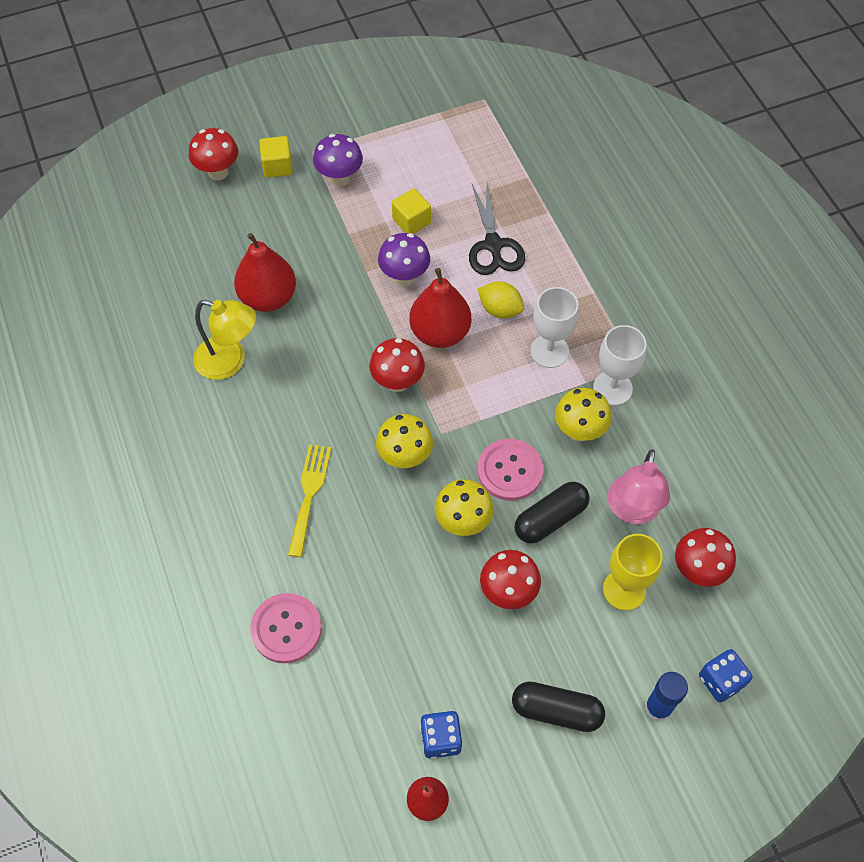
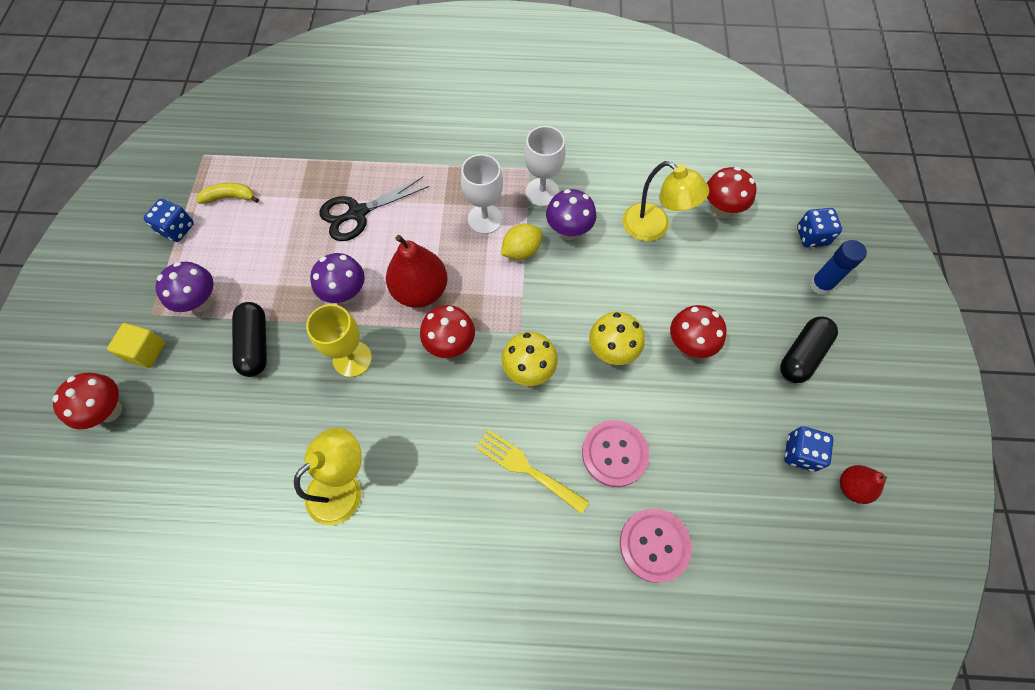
camera: 65 degrees left, 5 degrees up
(268, 297) = (293, 421): red pear -> none
(398, 123) = (177, 229): none -> blue dice
(411, 221) = (291, 264): yellow cube -> none
(452, 142) = (230, 197): none -> yellow banana
(493, 245) = (358, 213): black scissors -> black scissors turned 135 degrees clockwise
(500, 310) = (425, 236): yellow lemon -> yellow lemon (521, 251)
(510, 471) = (580, 296): pink button -> pink button (614, 453)
(550, 518) = (636, 286): black capsule -> black capsule (255, 344)
(579, 431) = (568, 231): yellow mushroom -> purple mushroom
(624, 590) = (718, 263): yellow goblet -> yellow goblet (352, 359)
(632, 510) = (654, 228): pink lamp -> yellow lamp

